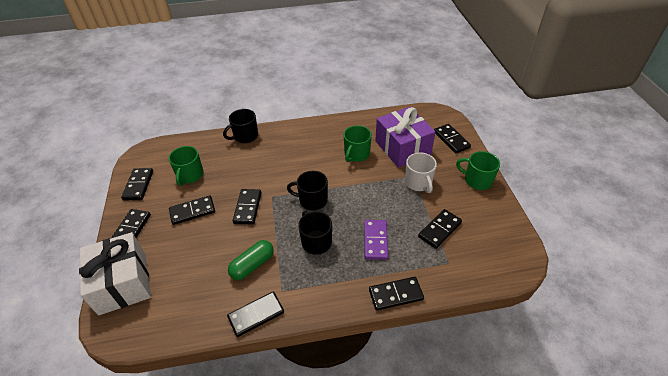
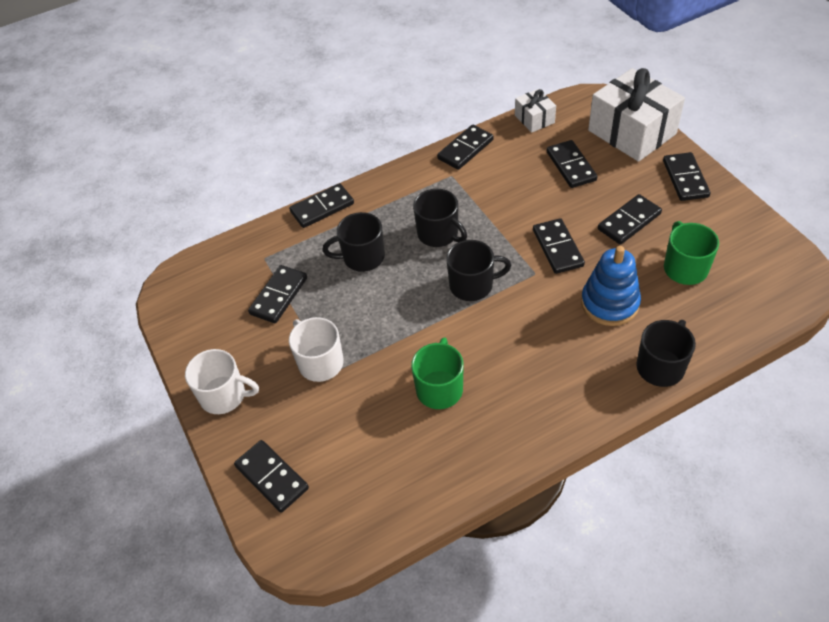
camera: 165 degrees right, 5 degrees up
(138, 185) = (743, 231): black domino -> black domino (571, 166)
(180, 328) = (534, 119): none -> white gift
(244, 169) = (609, 303): none -> blue stacking toy
(252, 265) = (501, 188): green capsule -> none
(375, 240) = (362, 257): purple domino -> black mug
(402, 148) = (361, 428): purple gift -> none
(477, 180) = (224, 395): green mug -> white mug

